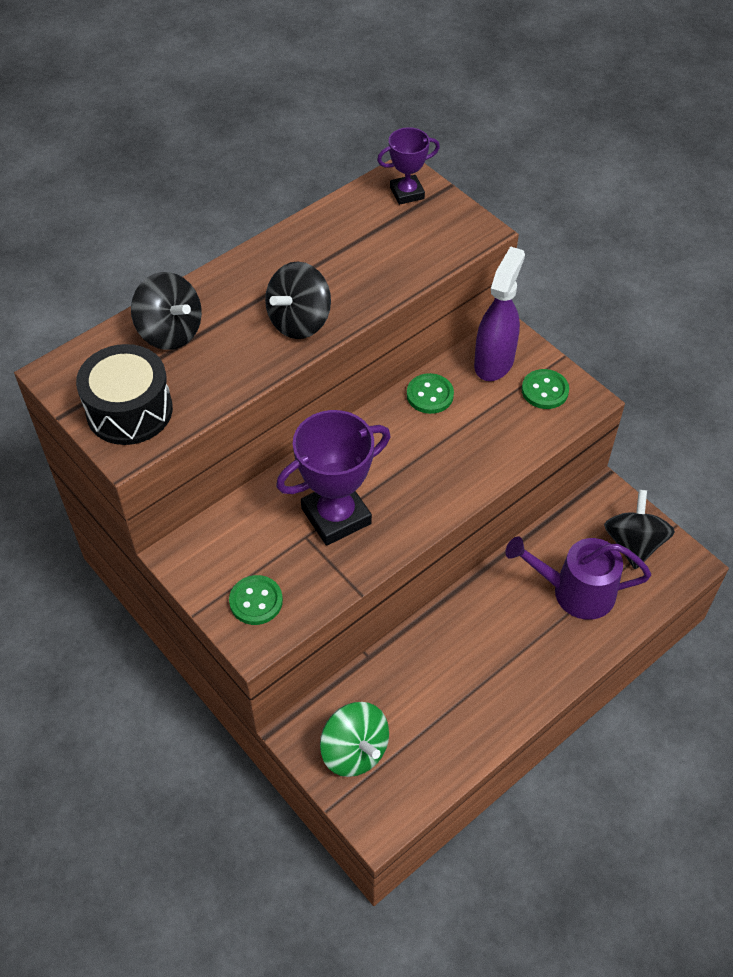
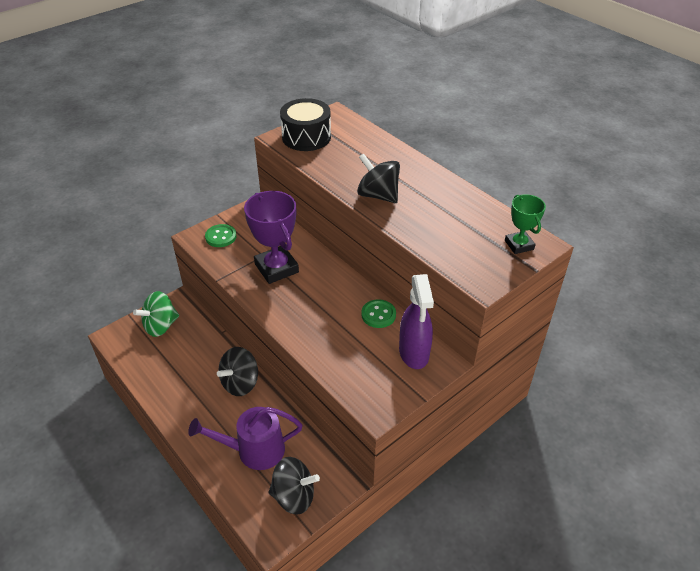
camera: 90 degrees right, 10 degrees down
(170, 332) = (367, 147): black spinning top -> black spinning top (240, 383)
(407, 193) = (519, 245): purple trophy -> green trophy
(494, 362) = (414, 353): purple spray bottle -> purple spray bottle turned 60 degrees clockwise
(544, 390) = (386, 384): green button -> none
(575, 591) = (254, 450): purple watering can -> purple watering can turned 105 degrees counterclockwise

